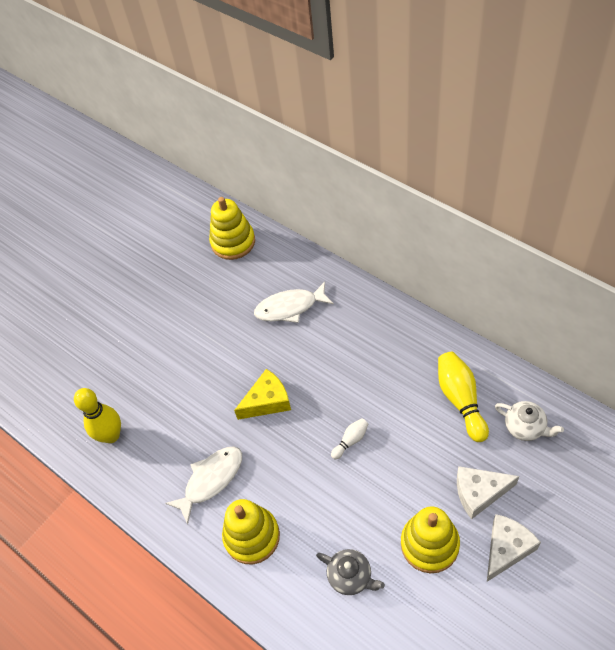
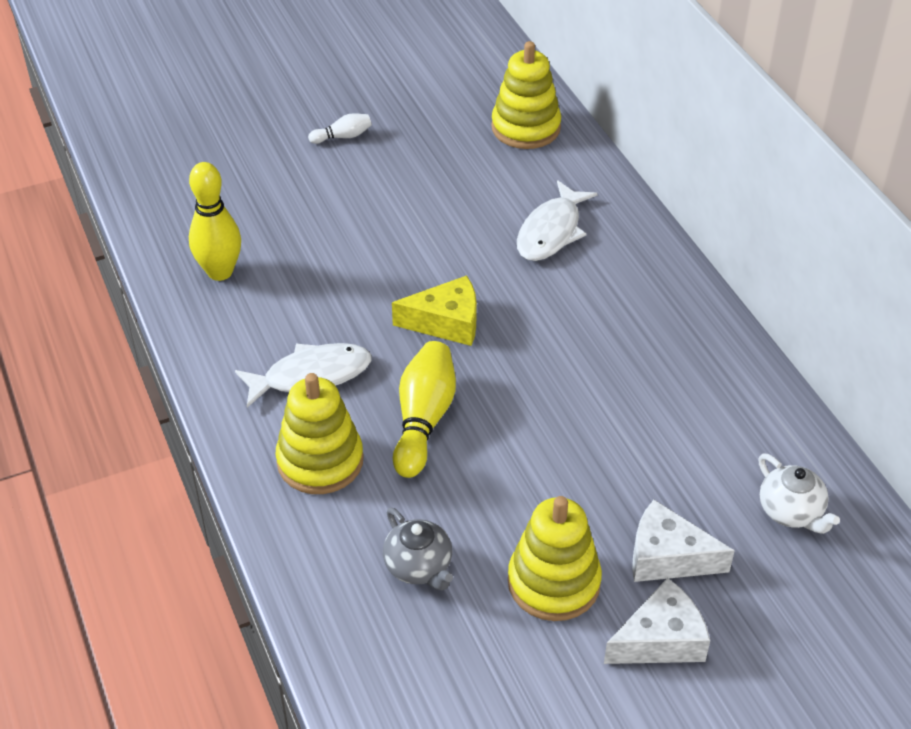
camera: 20 degrees right, 10 degrees down
(290, 307) = (551, 231): white fish -> white fish turned 75 degrees counterclockwise
(351, 441) = (528, 416): white bowling pin -> white bowling pin (343, 136)
(461, 400) = (718, 438): yellow bowling pin -> yellow bowling pin (423, 420)

